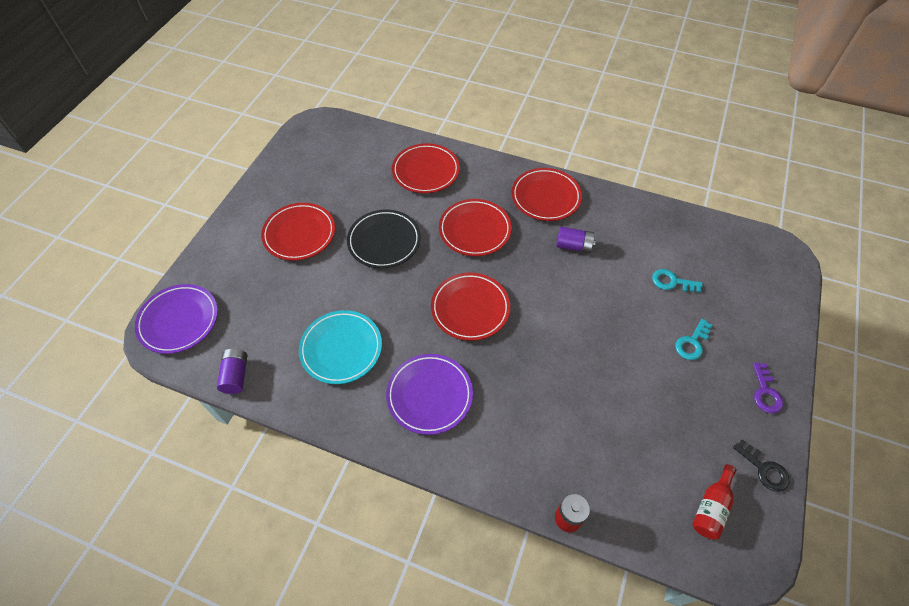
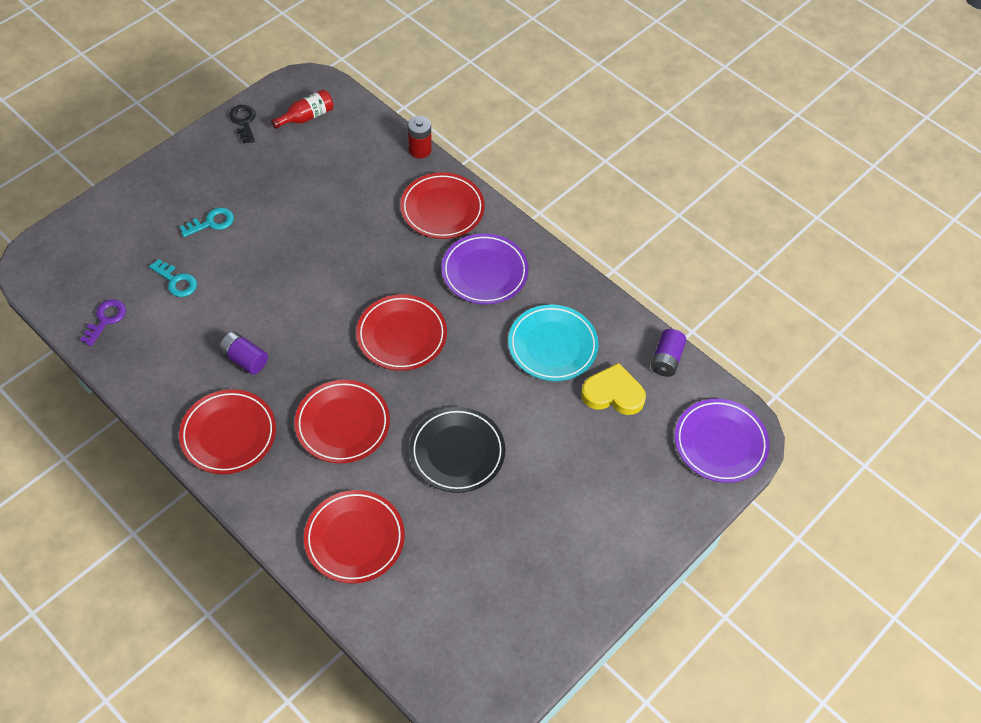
camera: 160 degrees left, 0 degrees up
(277, 327) = (613, 393): none -> yellow heart
(299, 234) = (556, 504): red plate -> red plate (442, 209)
(765, 392) = (188, 164): purple key -> purple key (106, 319)

